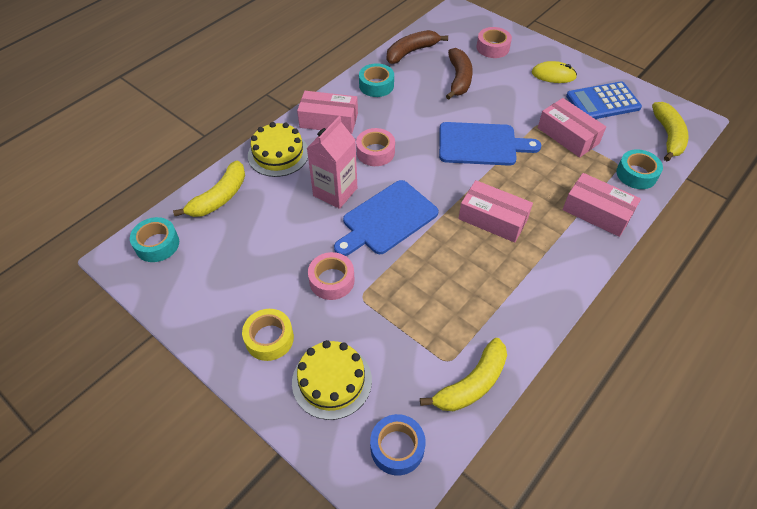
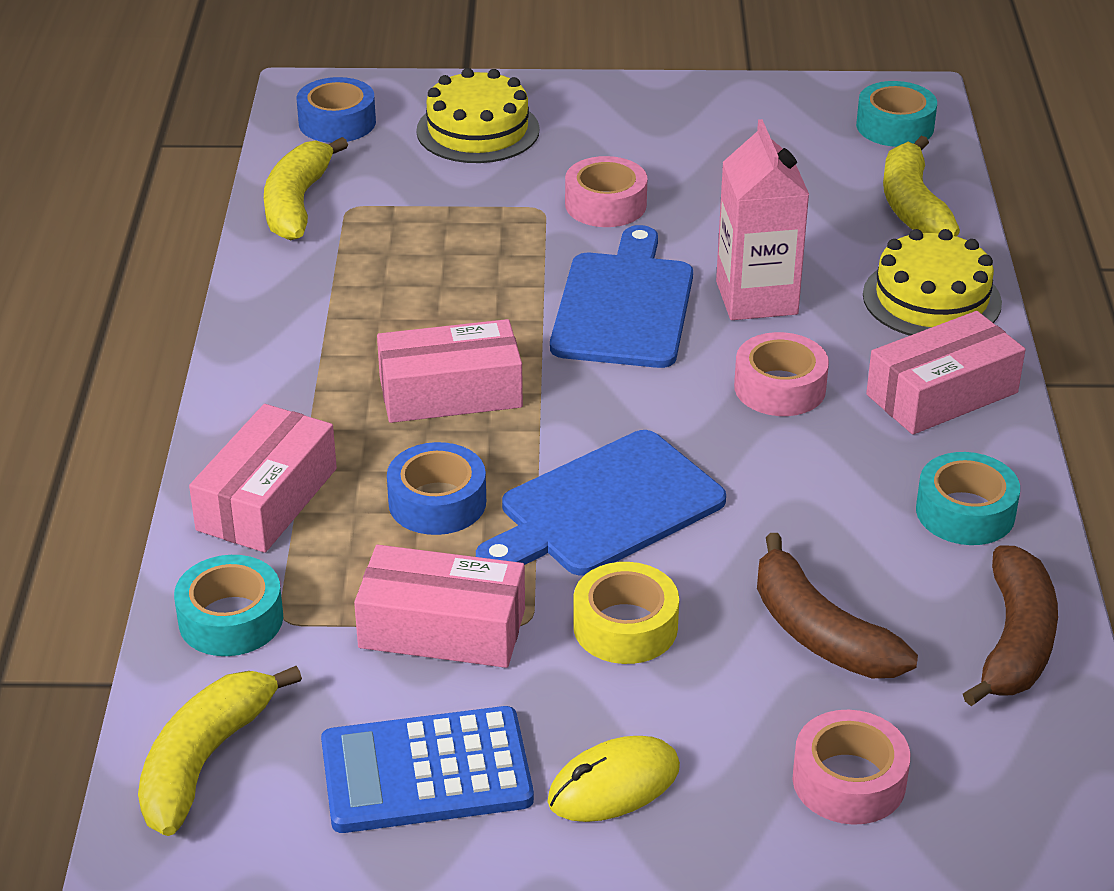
camera: 140 degrees right, 15 degrees down
(269, 338) = (604, 125): yellow tape -> yellow tape (625, 626)
(535, 177) = (437, 502): none -> blue tape
(597, 212) = (267, 499): pink box -> pink box turned 60 degrees counterclockwise
(602, 102) = (426, 771): blue calculator -> blue calculator turned 135 degrees counterclockwise
(668, 136) = (204, 761): yellow banana -> yellow banana turned 60 degrees clockwise

